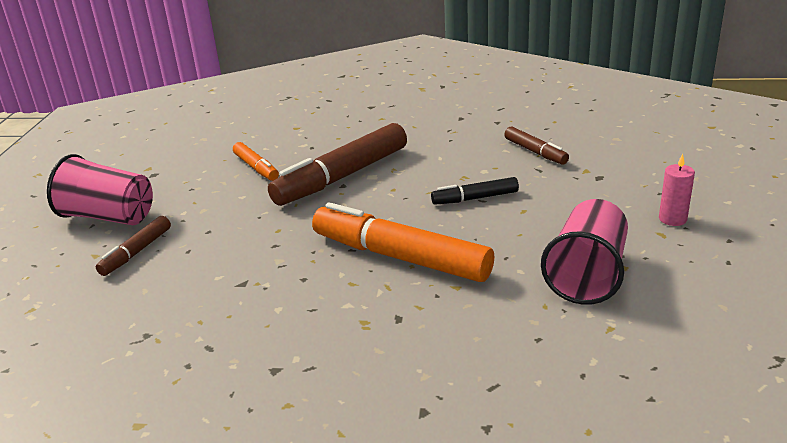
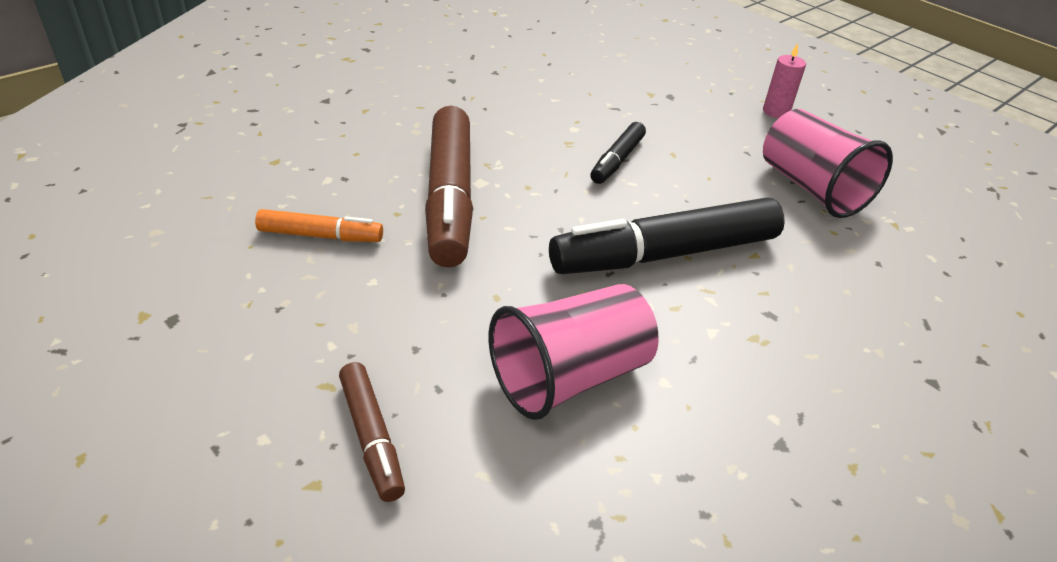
camera: 55 degrees left, 10 degrees up
(109, 217) = (222, 419): pink cup -> pink cup (570, 376)
(400, 257) = (665, 254): orange marker -> black marker
(535, 152) = (583, 91): brown marker -> none

